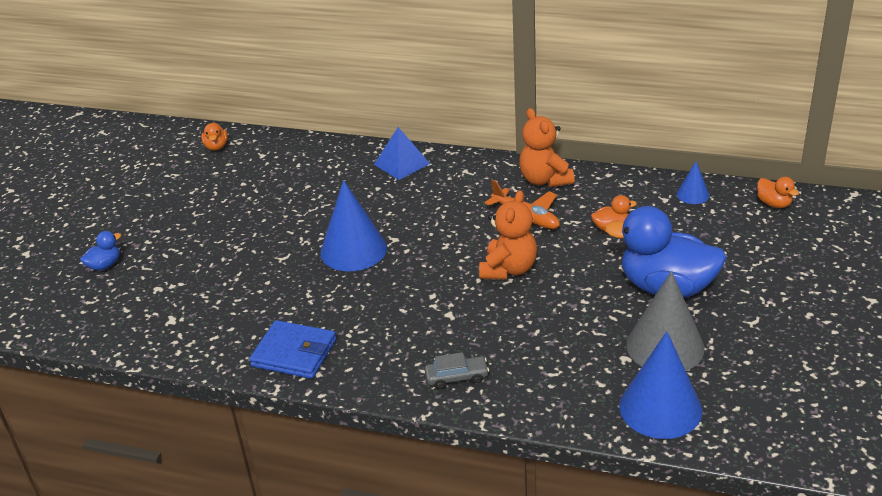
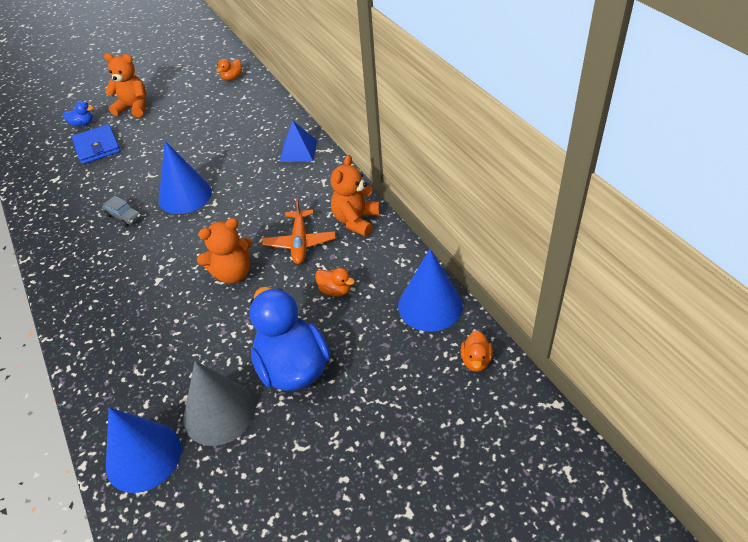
camera: 45 degrees right, 10 degrees up
(144, 222) = (134, 108): none -> orange teddy bear
(294, 353) = (63, 243): blue wallet -> blue wallet (97, 147)
(457, 377) = (95, 327): grey car -> grey car (124, 216)
(692, 194) = (430, 305): blue cone -> blue cone, size x2.02

